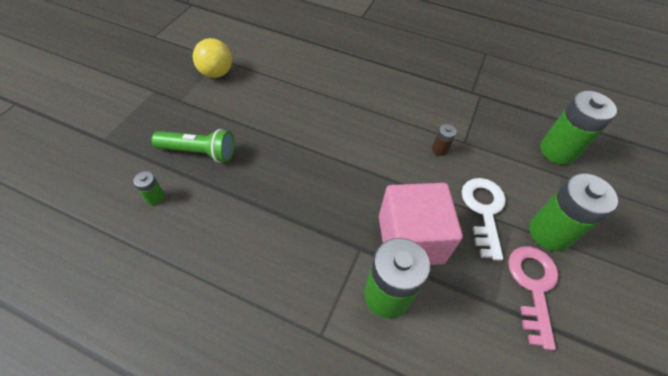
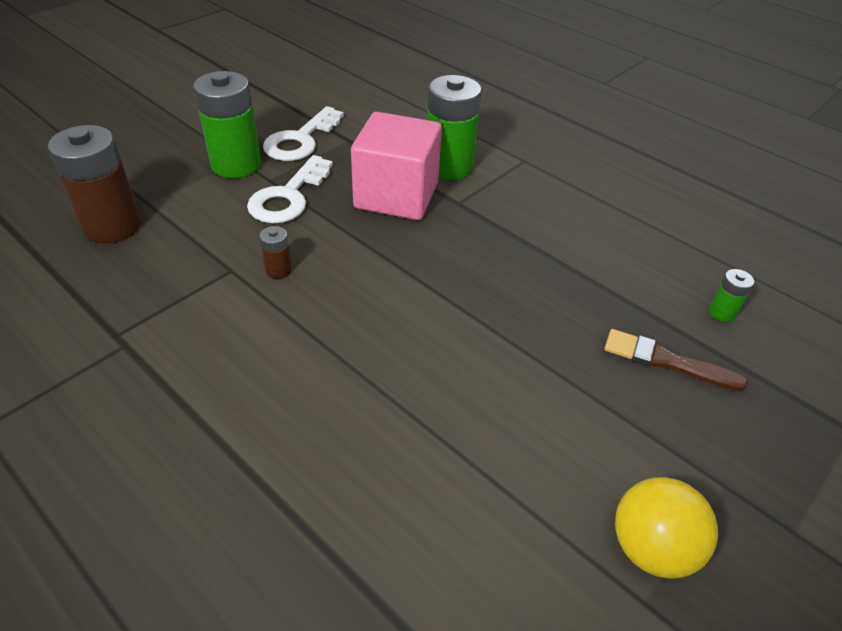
camera: 160 degrees left, 10 degrees down
(199, 152) = (666, 361): green flashlight -> brown brush
(533, 286) = (301, 140): pink key -> white key
(557, 151) = (112, 226): green battery -> brown battery

